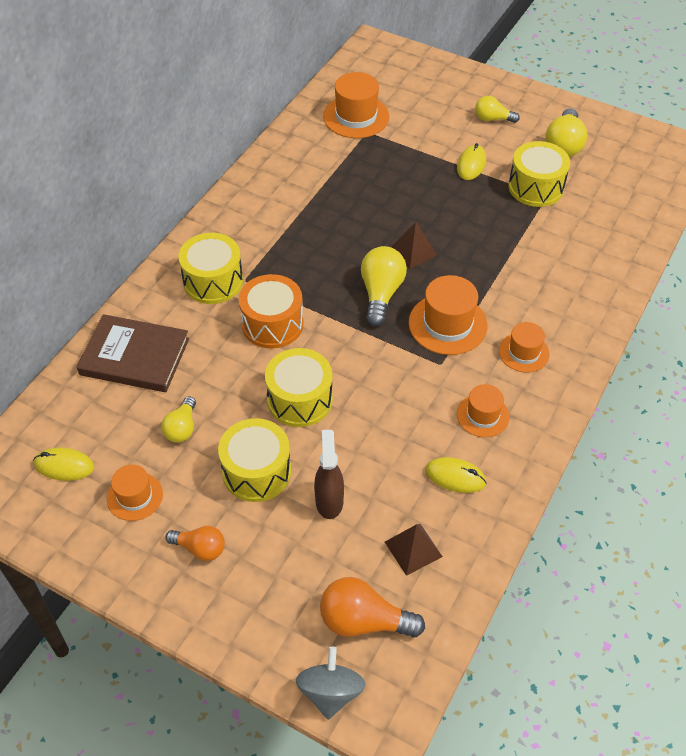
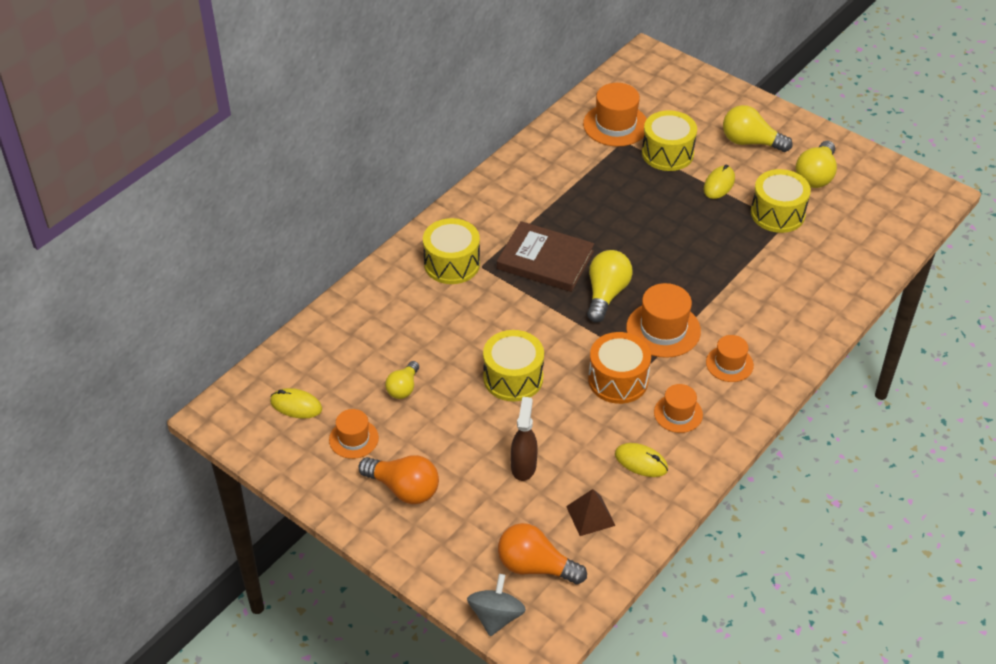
camera: 10 degrees right, 5 degrees down
(134, 357) = (370, 321): brown book -> brown book (545, 260)
(200, 548) = (404, 489): orange light bulb -> orange light bulb, size x1.59
(256, 472) = (463, 433): yellow drum -> yellow drum (667, 153)
(272, 324) = (500, 309): orange drum -> orange drum (618, 380)
(413, 251) = (644, 259): brown pyramid -> none
(492, 119) = (750, 142): yellow light bulb -> yellow light bulb, size x1.59

